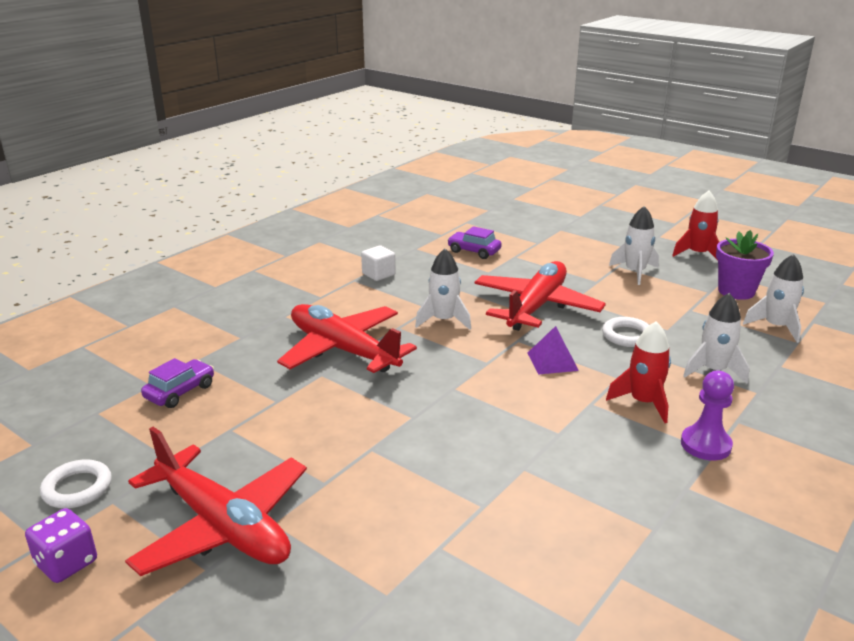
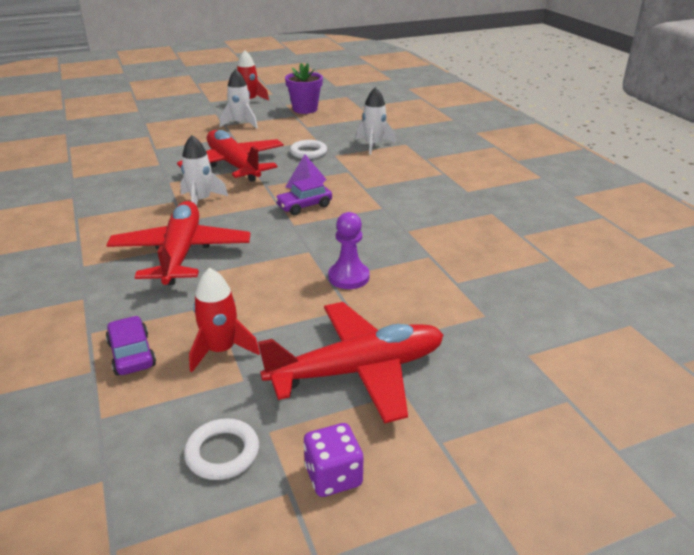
camera: 60 degrees left, 5 degrees up
(343, 350) = (181, 253): red plane -> red plane turned 105 degrees clockwise
(378, 274) = (86, 204): white cube -> none
(474, 251) = (120, 159): purple car -> purple car (304, 206)
(643, 402) = (381, 173): red rocket -> red rocket (221, 350)
(705, 445) = (436, 173): purple pawn -> purple pawn (348, 277)
(776, 327) = (353, 115): white rocket -> none

